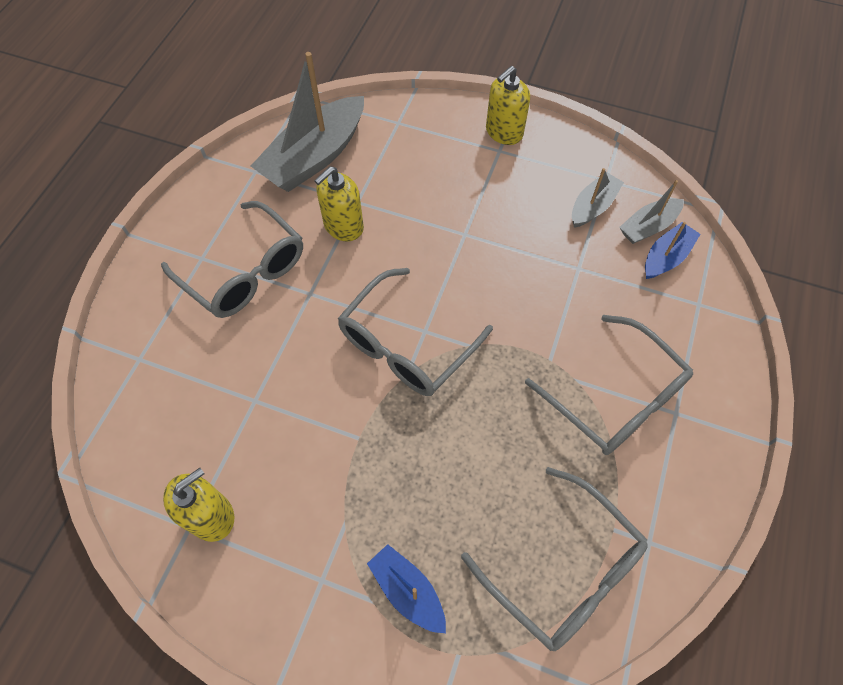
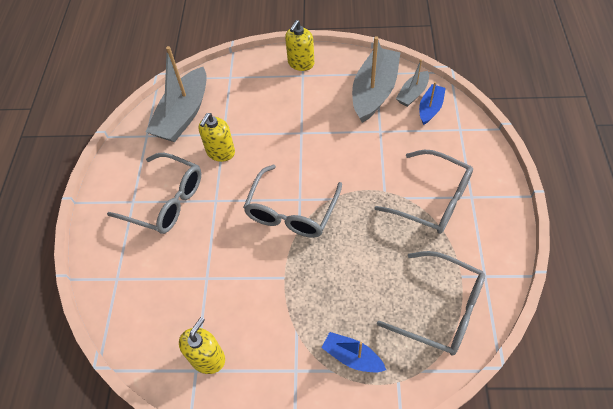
camera: 15 degrees left, 5 degrees down
(592, 207) = (374, 92): grey boat -> grey boat, size x1.91

